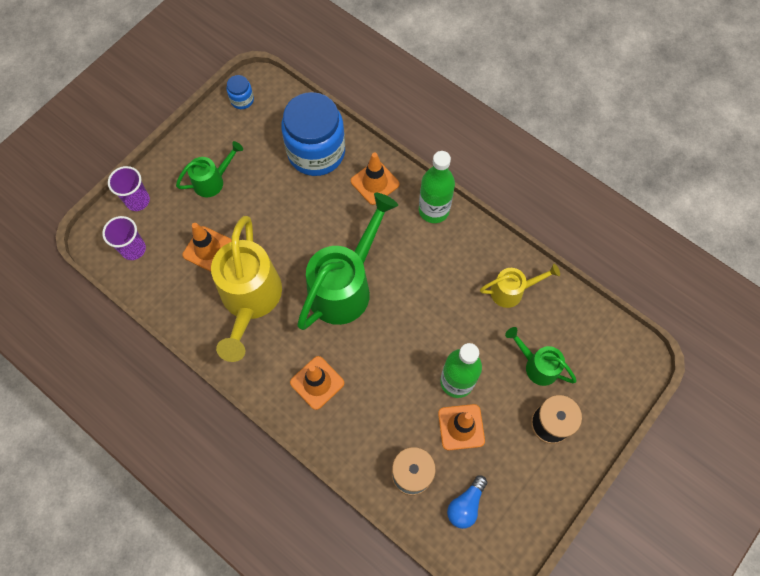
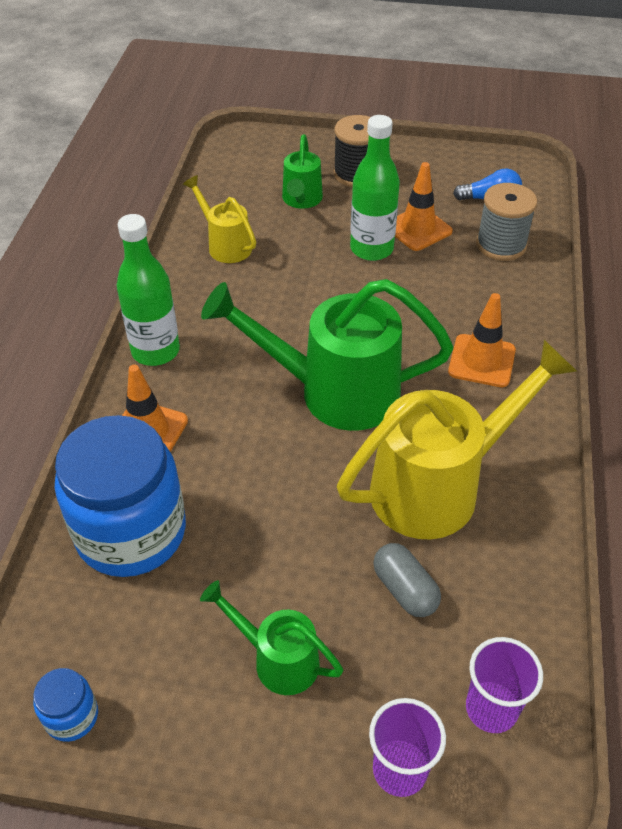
camera: 120 degrees left, 20 degrees down
(207, 249) = (405, 589): orange traffic cone -> grey capsule

